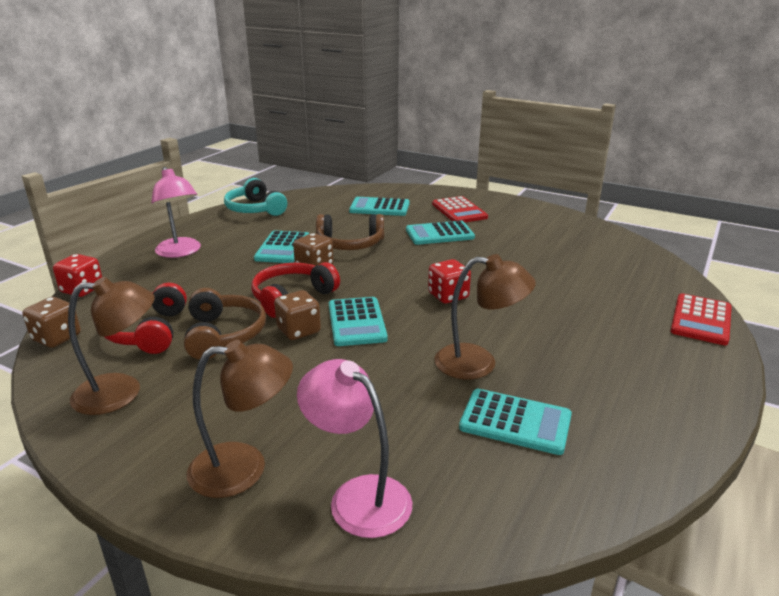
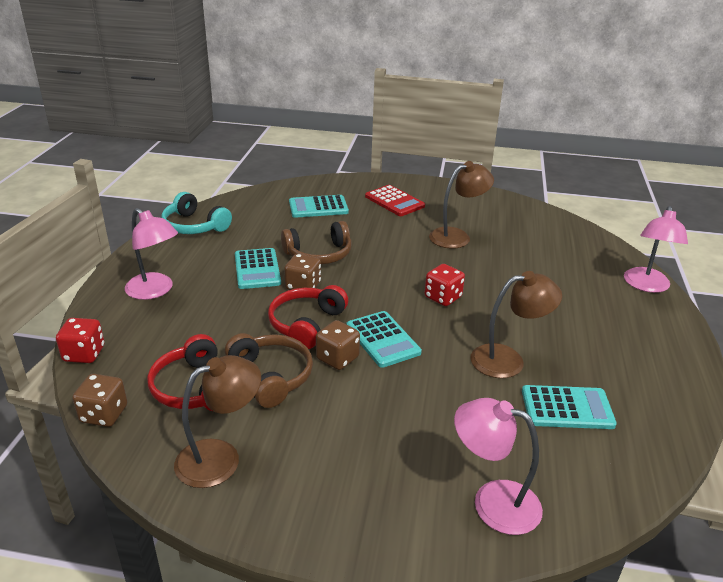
camera: 20 degrees left, 5 degrees up
(244, 468) = (386, 502): brown lamp -> brown lamp (457, 236)
(439, 234) = (393, 230): turquoise calculator -> none
(701, 320) = (646, 286): red calculator -> pink lamp

